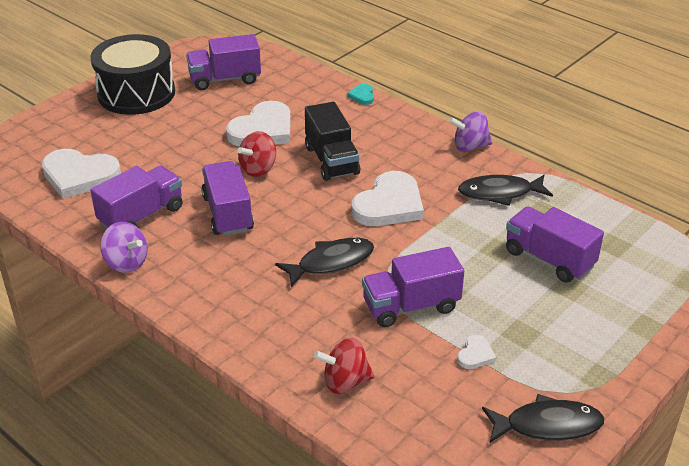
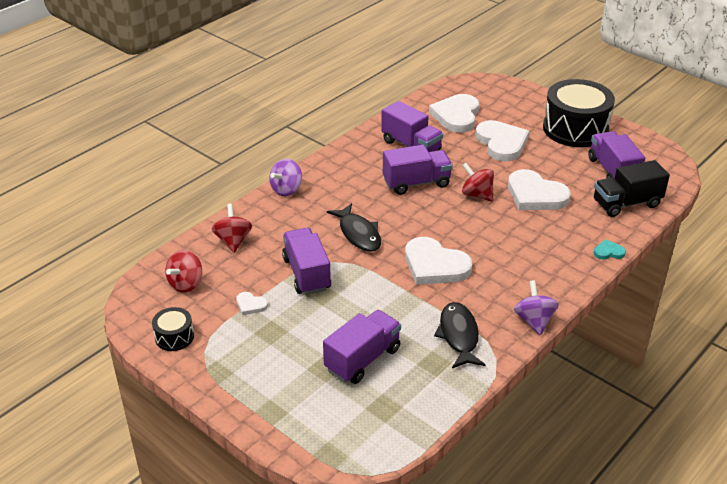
camera: 90 degrees right, 0 degrees up
(126, 263) = (359, 144): purple spinning top -> purple spinning top (286, 190)
(153, 145) = (501, 143): none -> white heart
(331, 160) = (495, 233): black truck -> black truck (626, 203)
(441, 425) = (186, 284): none -> red spinning top
(547, 425) = (174, 337): black fish -> black drum

